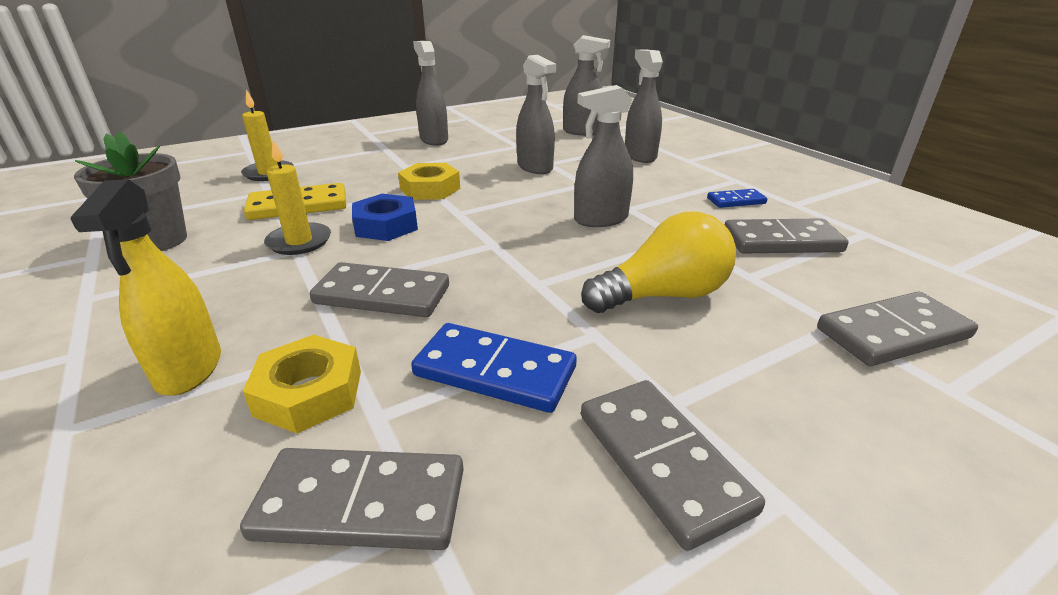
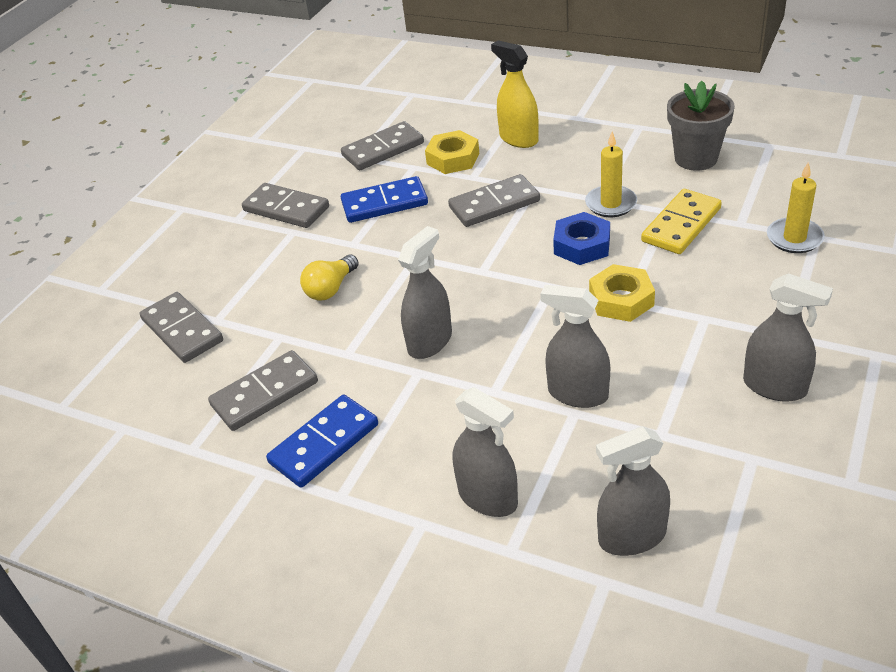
camera: 150 degrees right, 10 degrees up
(663, 295) = (331, 288): yellow light bulb -> yellow light bulb, size x0.64
(736, 201) = (324, 444): blue domino -> blue domino, size x1.74
(892, 333) = (182, 330): grey domino -> grey domino turned 75 degrees counterclockwise

